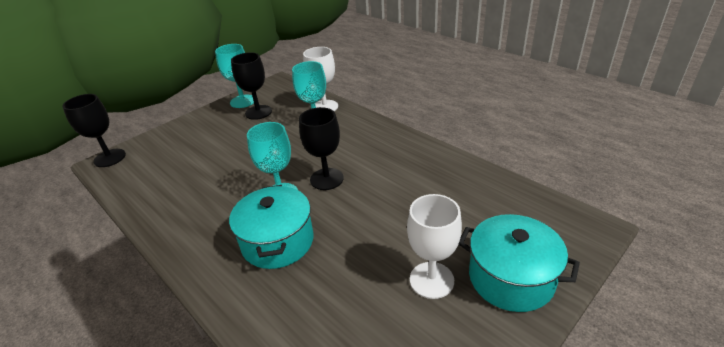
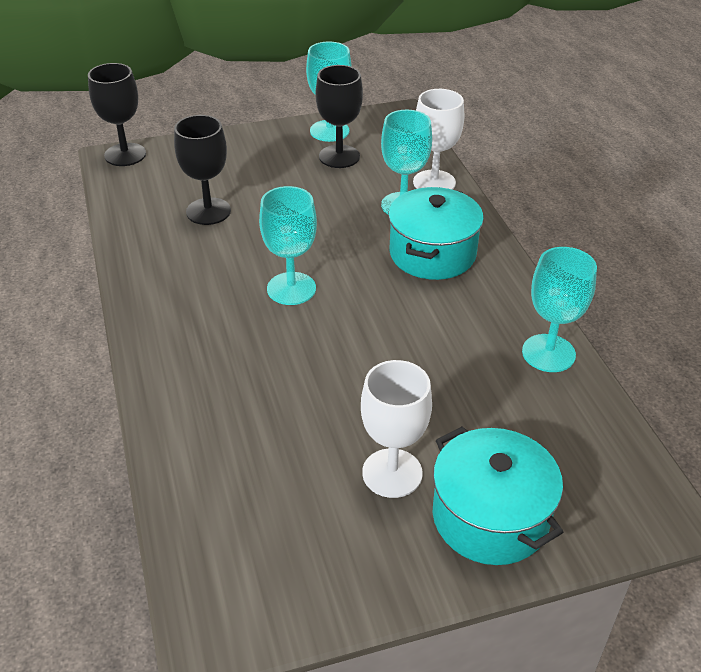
camera: 25 degrees right, 5 degrees up
(278, 241) = (249, 346): turquoise pot -> turquoise pot (432, 253)
(326, 179) = (361, 291): black goblet -> black goblet (208, 211)
(460, 169) = (548, 353): none -> turquoise goblet

